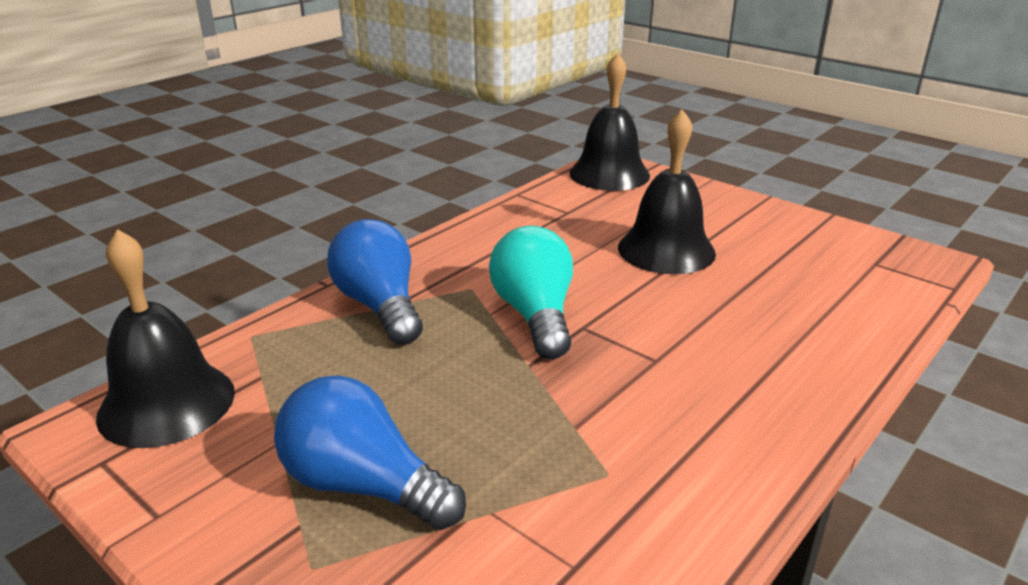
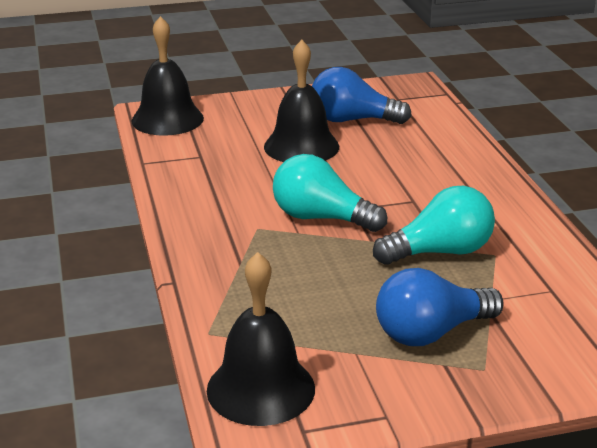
camera: 55 degrees left, 0 degrees up
(380, 306) = (236, 269): blue light bulb -> blue light bulb (352, 120)
(559, 424) = (440, 252): none -> turquoise light bulb

